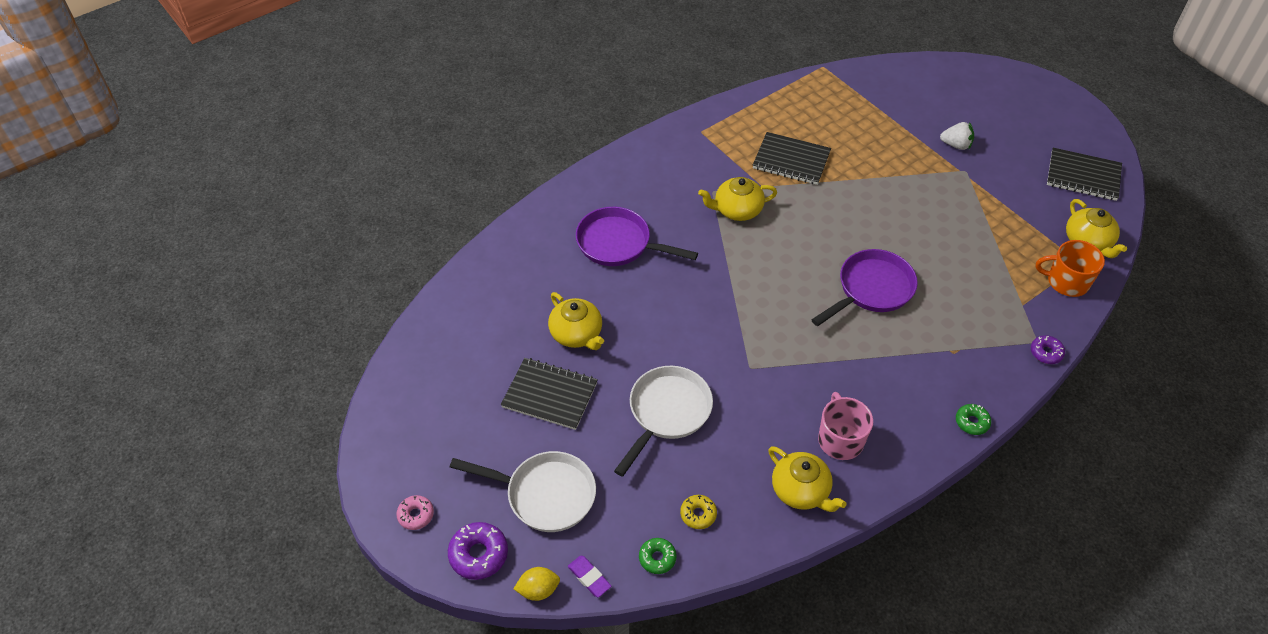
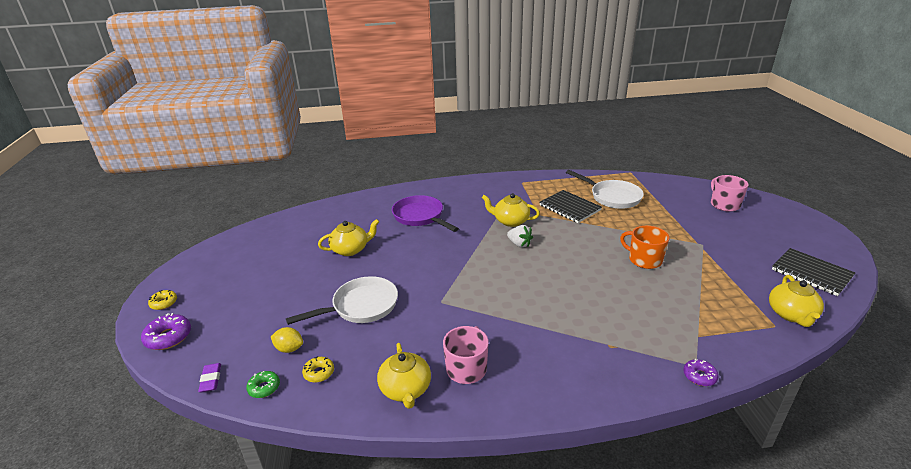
camera: 30 degrees right, 20 degrees down
(416, 515) = (164, 303): pink donut -> yellow donut
(538, 590) = (175, 372): yellow lemon -> yellow lemon (289, 348)
(545, 494) = (241, 321): white pan -> white pan (612, 197)
(550, 395) = (302, 273): black notebook -> none
(577, 334) = (350, 249): yellow teapot -> yellow teapot turned 105 degrees counterclockwise
(871, 289) = (571, 287): purple pan -> none
(956, 145) = (704, 229): white strawberry -> white strawberry (519, 244)
(957, 94) = (724, 204): none -> pink mug
(972, 422) = (590, 400): green donut -> none
(1066, 281) = (753, 334): orange mug -> orange mug (644, 260)

